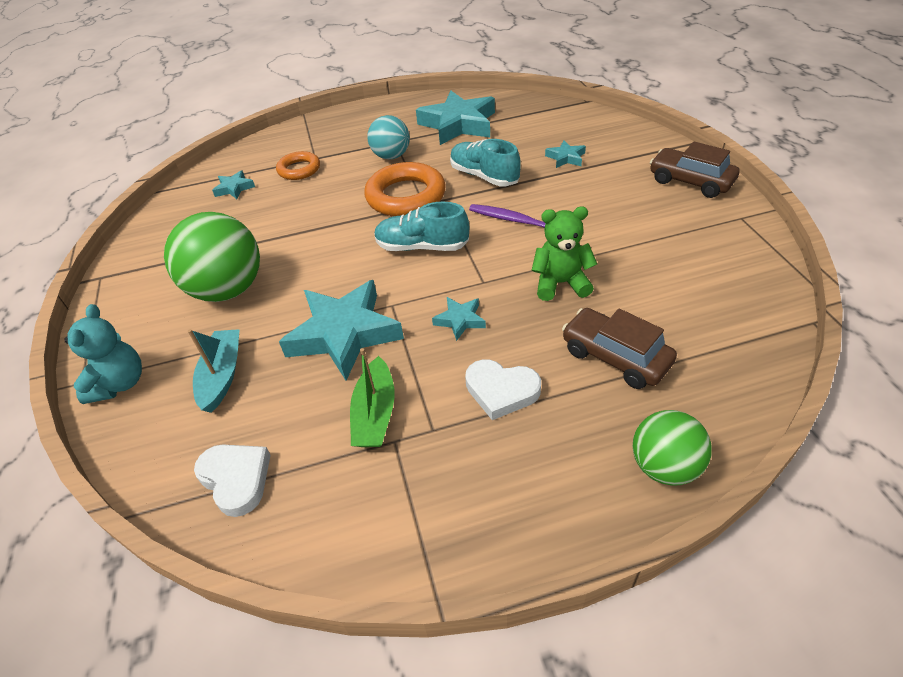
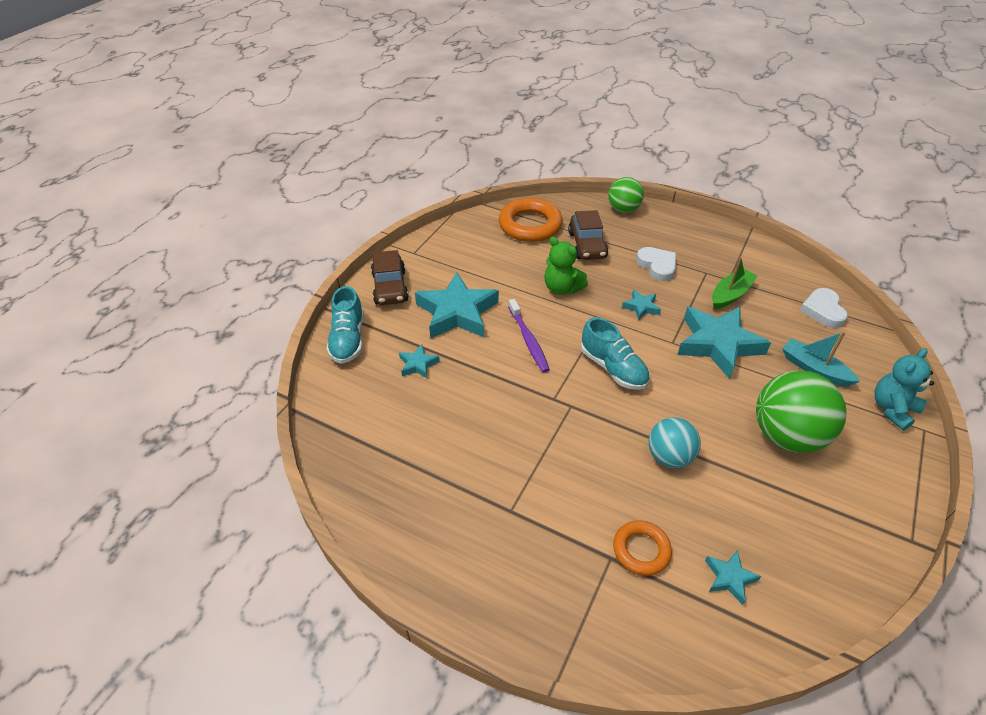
camera: 140 degrees left, 0 degrees up
(222, 375) = (814, 369): turquoise boat -> turquoise boat turned 90 degrees clockwise
(391, 156) = (537, 488): turquoise ball -> turquoise ball (669, 457)
(406, 196) = (576, 425): orange ring -> orange ring (530, 225)
(458, 124) = (429, 481): turquoise star -> turquoise star (457, 312)
(484, 176) = (496, 396): turquoise shoe -> turquoise shoe (348, 339)

